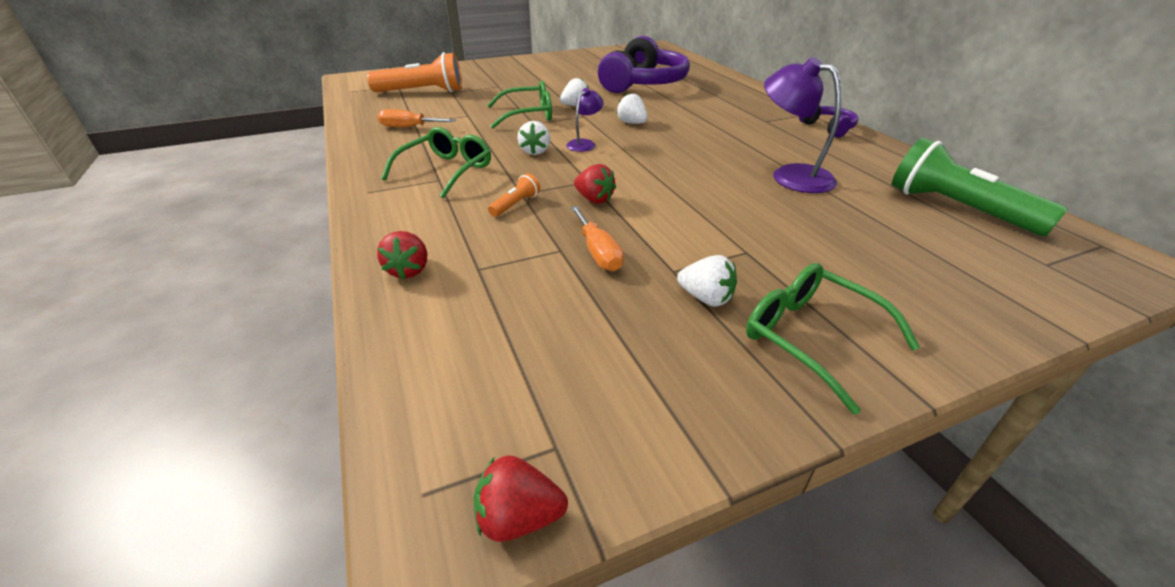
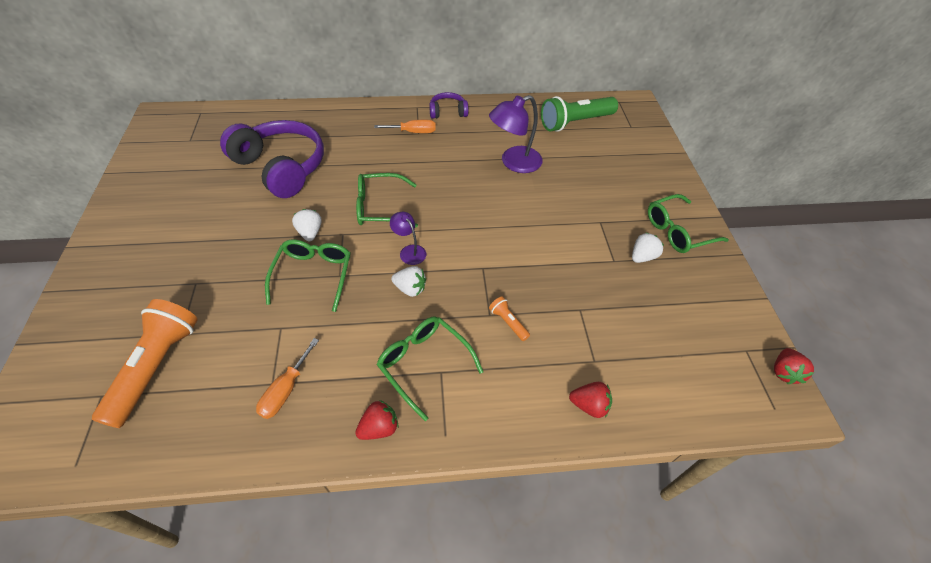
camera: 75 degrees left, 15 degrees up
(594, 199) = (514, 272): red strawberry -> red strawberry (379, 427)
(598, 252) = (587, 290): orange screwdriver -> orange screwdriver (413, 132)
(632, 123) = (380, 207): white strawberry -> green glasses

